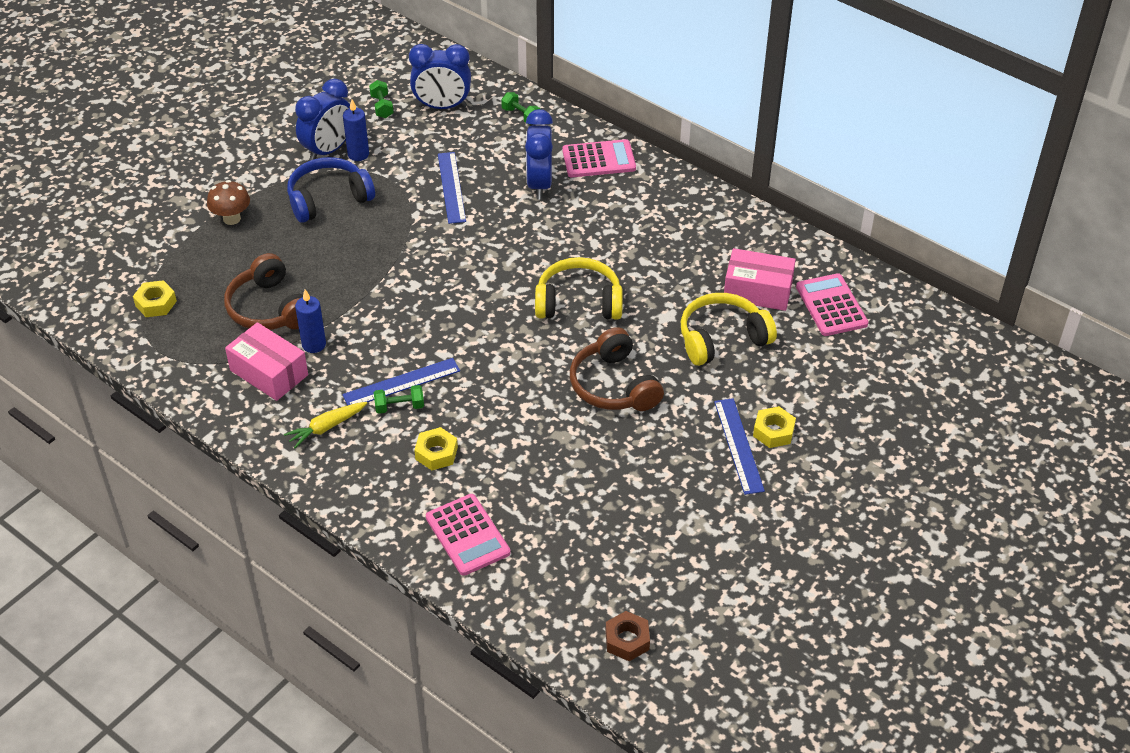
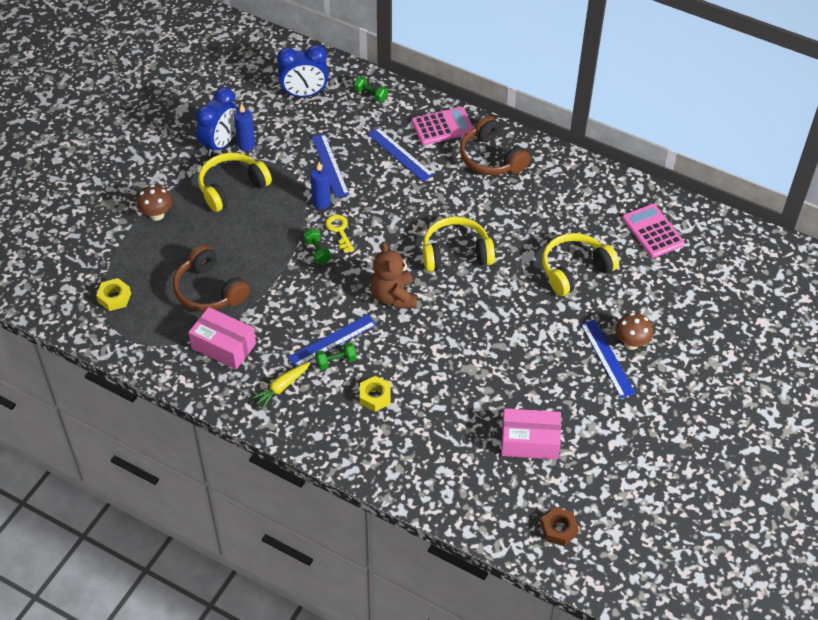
camera: 10 degrees left, 5 degrees up
(314, 344) = (253, 317): blue candle -> blue candle (321, 203)
(328, 199) = (232, 187): blue headphones -> yellow headphones
(382, 107) = (255, 100): green dumbbell -> green dumbbell (317, 252)
(443, 260) = (339, 231): none -> yellow key
(467, 535) = (416, 461): pink calculator -> none
(489, 342) = (393, 297): none -> brown teddy bear
(539, 184) = (400, 154): blue clock -> blue ruler
(614, 385) = (500, 321): brown headphones -> brown headphones (491, 158)
(757, 291) = (593, 226): pink box -> pink box (529, 441)
(773, 431) = (631, 343): yellow nut -> brown mushroom

